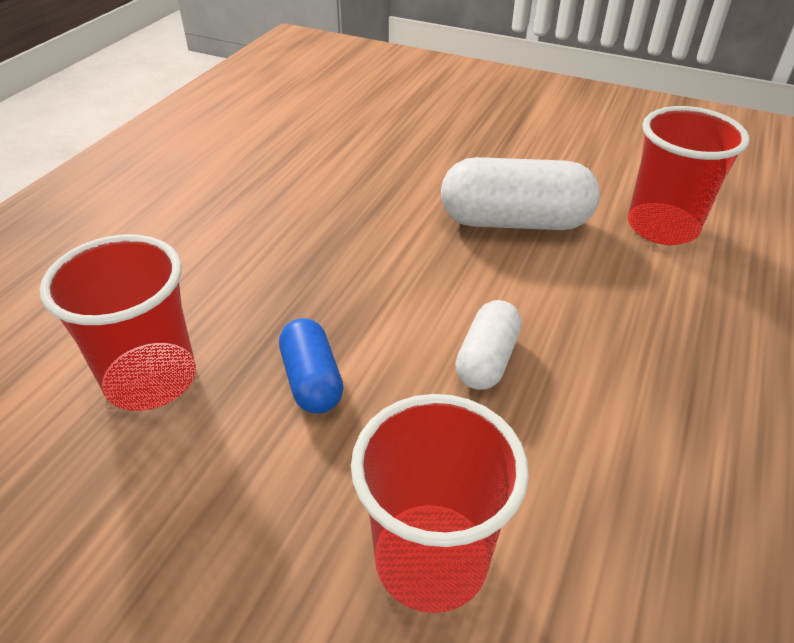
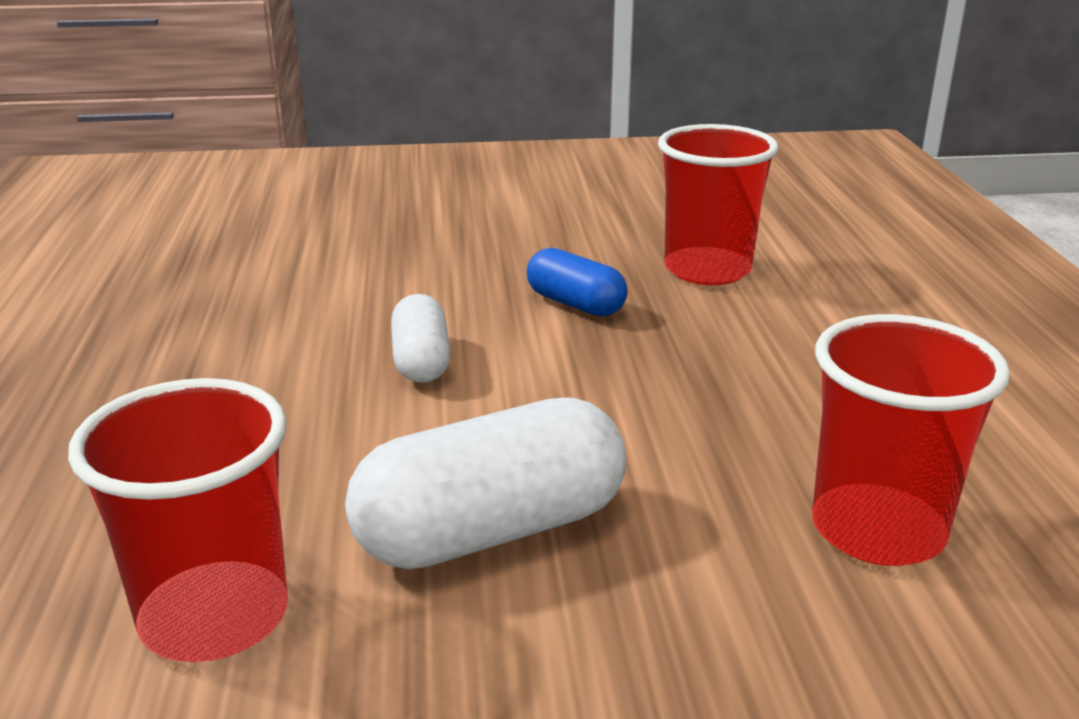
camera: 150 degrees right, 15 degrees down
(431, 560) = (391, 260): red cup -> red cup (878, 530)

